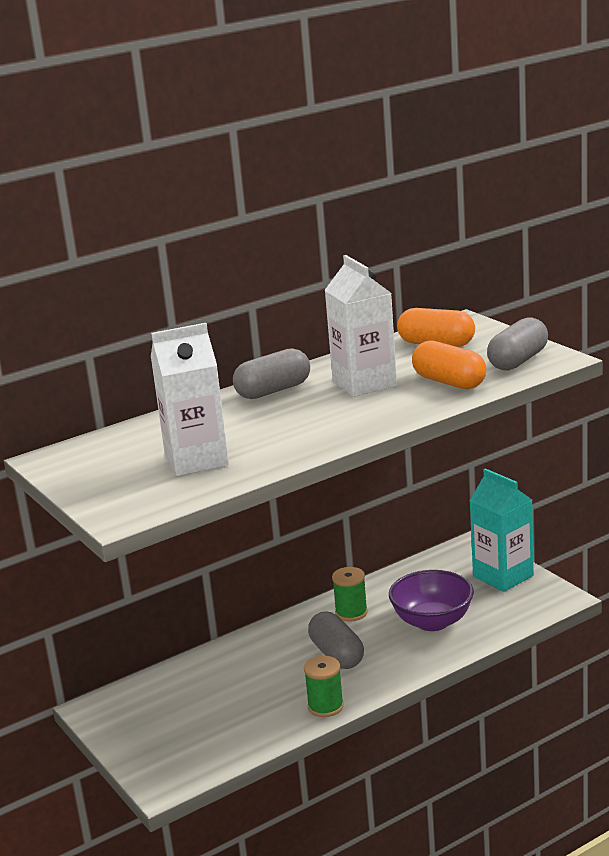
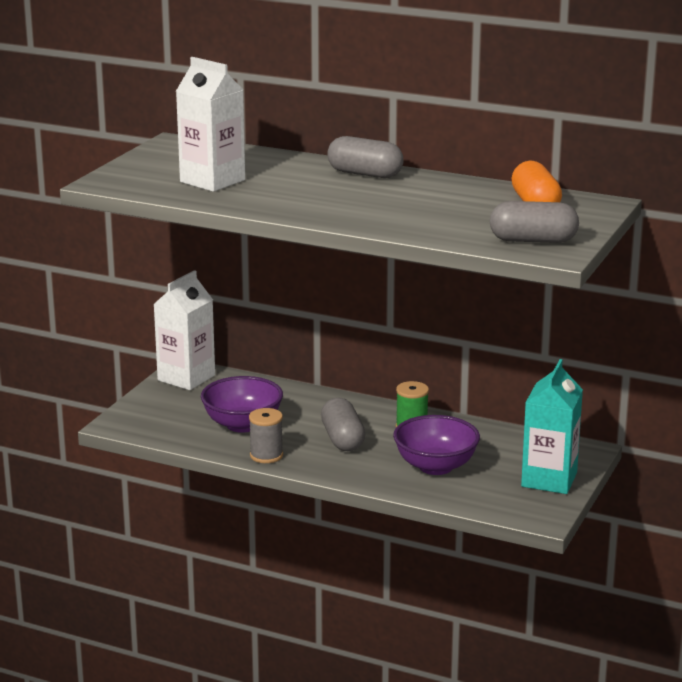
camera: 55 degrees right, 0 degrees up
(250, 703) = (242, 425): none -> purple bowl
(325, 706) = (266, 455): green spool -> grey spool
(337, 655) = (342, 439): grey capsule -> grey capsule turned 45 degrees counterclockwise
(364, 383) = (414, 198): white carton -> white carton (186, 378)
(449, 382) = (452, 225): orange capsule -> none

